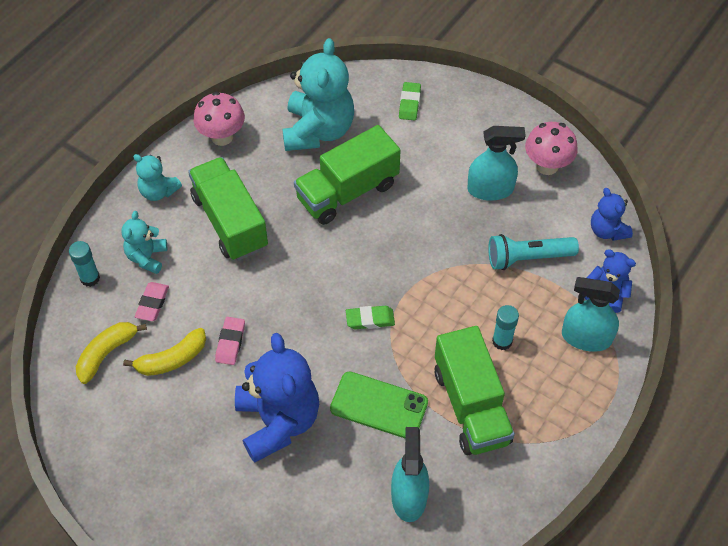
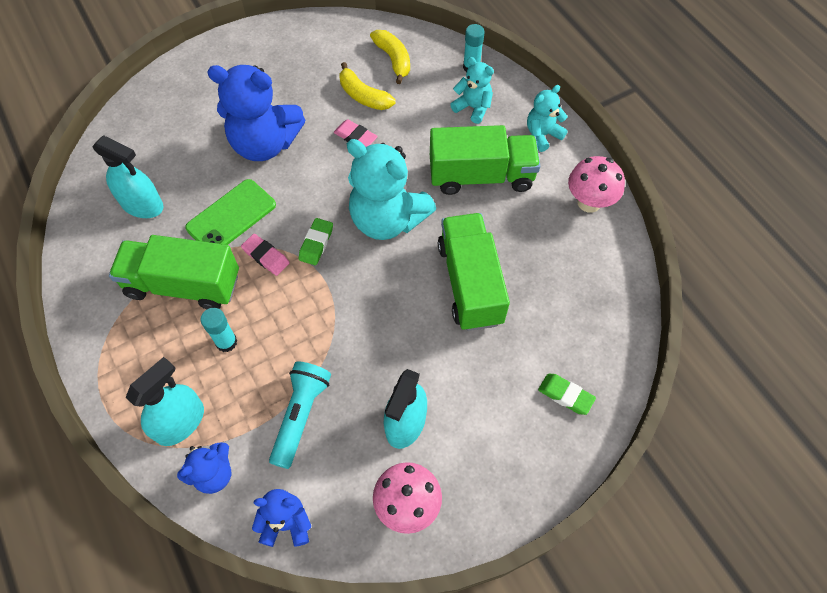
camera: 115 degrees right, 5 degrees up
(152, 303) = (423, 99): pink eraser -> pink eraser (266, 256)
(172, 359) = (363, 96): yellow banana -> yellow banana turned 45 degrees counterclockwise
(318, 130) = (562, 288): turquoise teddy bear -> turquoise teddy bear (387, 219)

